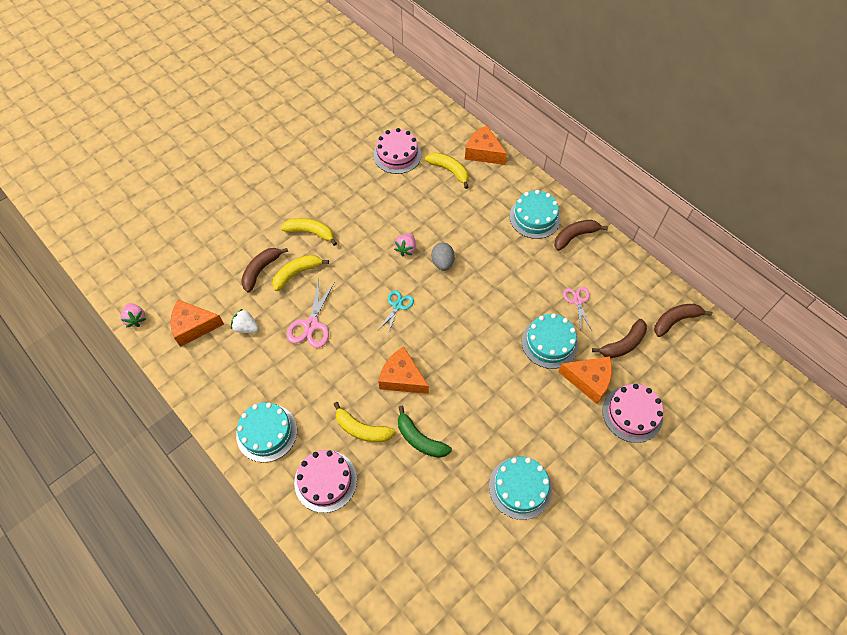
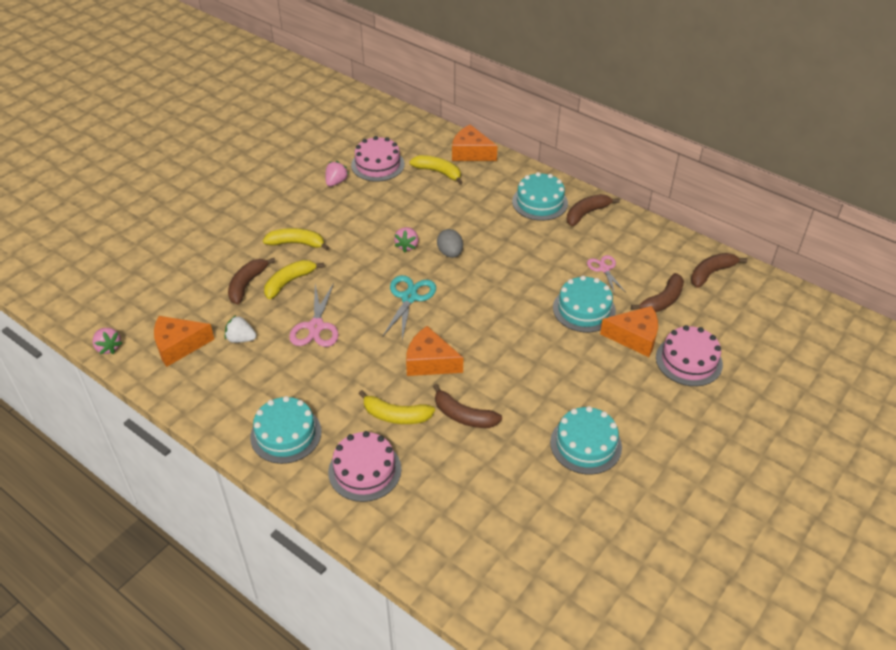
camera: 10 degrees left, 15 degrees down
(357, 169) = (336, 182): none -> pink strawberry
(397, 306) = (409, 297): turquoise scissors -> turquoise scissors, size x1.55
(420, 439) = (463, 416): green banana -> brown banana

